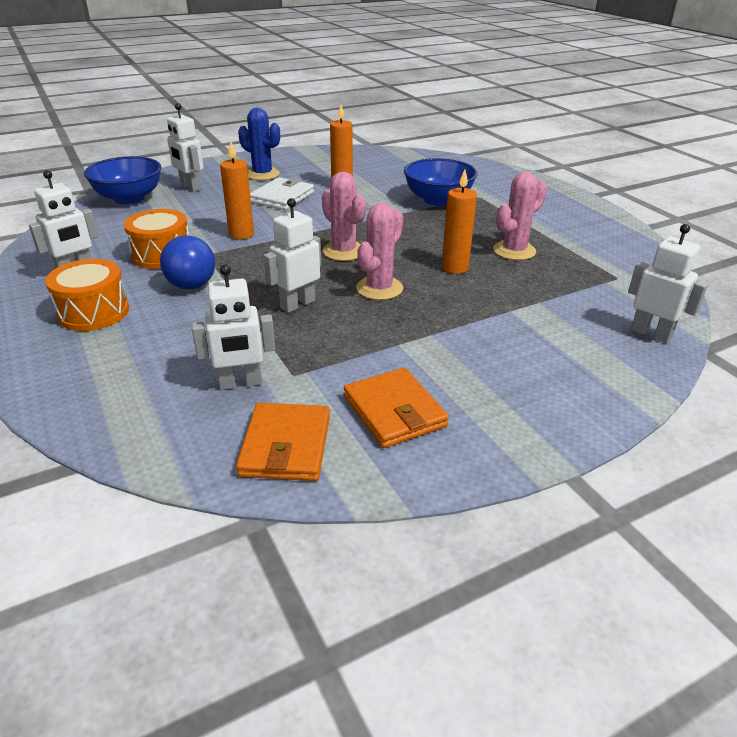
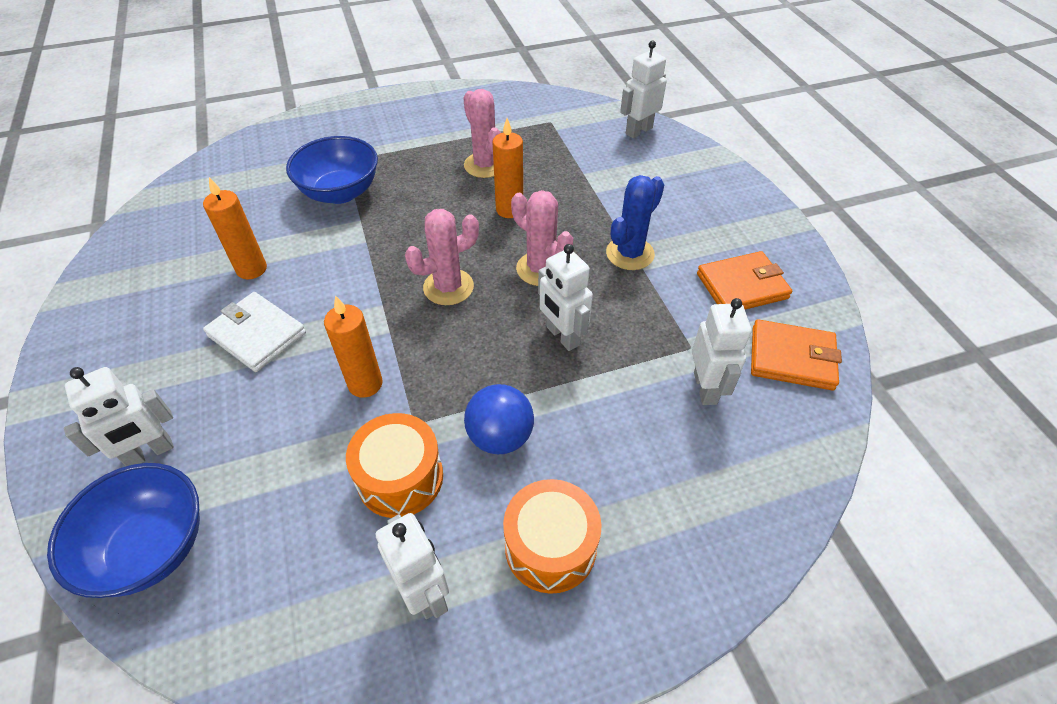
camera: 80 degrees left, 15 degrees up
(262, 174) = (150, 354): blue cactus -> blue cactus (630, 253)

